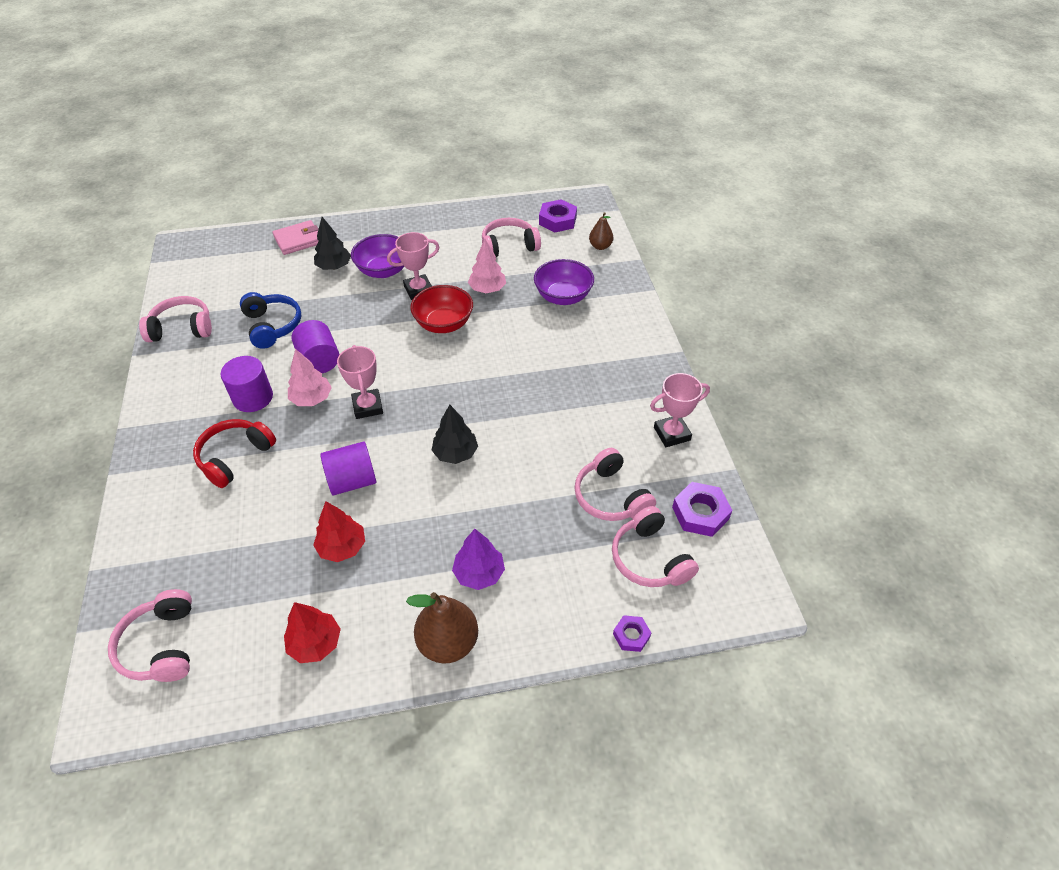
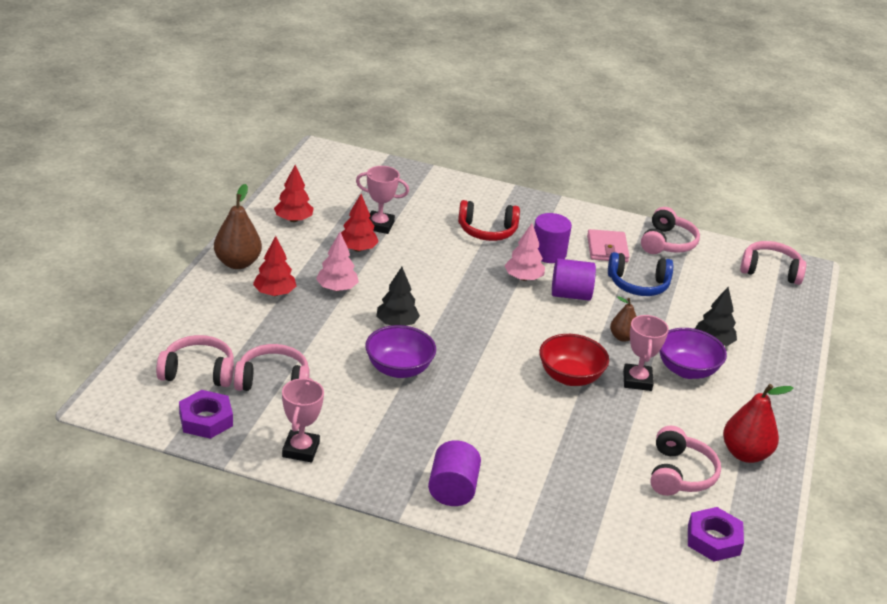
camera: 115 degrees right, 15 degrees down
(161, 645) = (350, 174): pink headphones -> pink headphones (770, 270)
(235, 457) = (487, 231): red headphones -> red headphones turned 120 degrees clockwise
(298, 240) = (777, 335): pink wallet -> pink wallet (607, 249)
(352, 481) = (414, 270): purple cylinder -> purple cylinder (452, 490)
(367, 406) = (490, 300): pink trophy -> pink trophy (379, 225)
(461, 225) = (745, 454): none -> red pear
(479, 573) = (274, 293): purple tree -> red tree
(487, 289) = (607, 426): pink tree -> pink tree (337, 288)
(563, 297) = (555, 474): purple bowl -> purple bowl (398, 369)
(600, 246) = (633, 551): brown pear -> brown pear (622, 337)
(631, 635) = (153, 334): purple nut -> none

